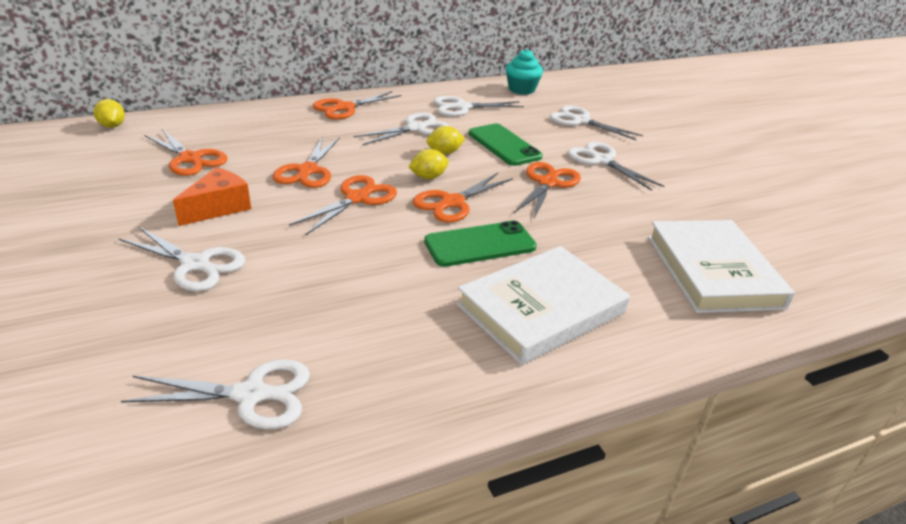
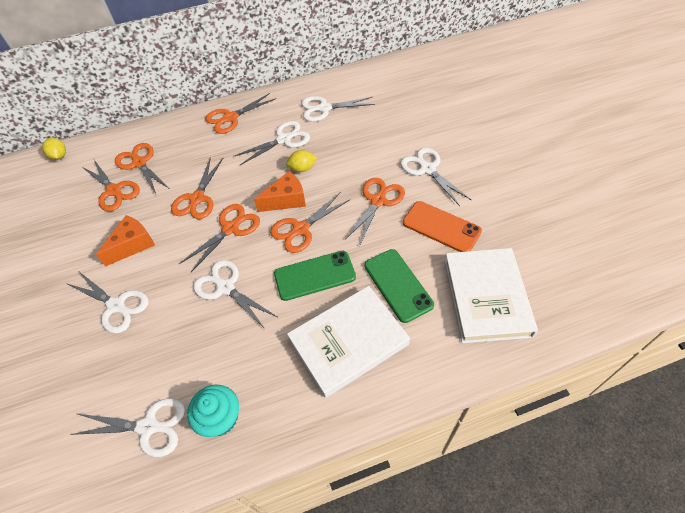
camera: 10 degrees right, 20 degrees up
(226, 137) = (140, 163): none -> orange scissors
(428, 177) = (286, 200): yellow lemon -> orange cheese
(504, 145) = (351, 155): green phone -> green phone (398, 285)
(521, 89) = (377, 78): turquoise cupcake -> turquoise cupcake (220, 418)
(581, 121) = (420, 118): white scissors -> white scissors (226, 287)
(634, 208) = (441, 227): none -> orange phone

